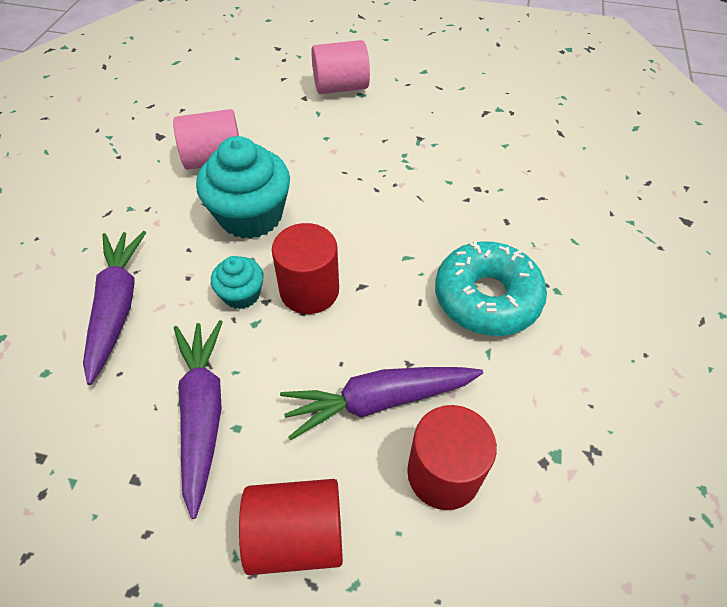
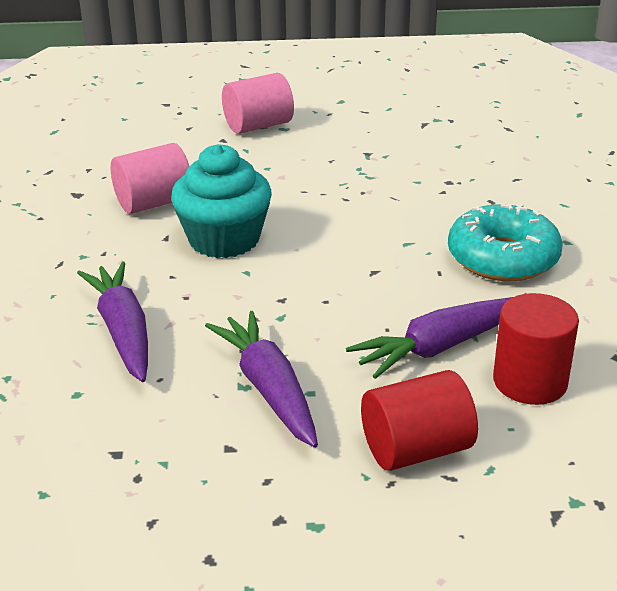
camera: 15 degrees left, 20 degrees down
(241, 294) = (253, 299): turquoise cupcake -> none
(309, 290) = (322, 283): red cylinder -> none

